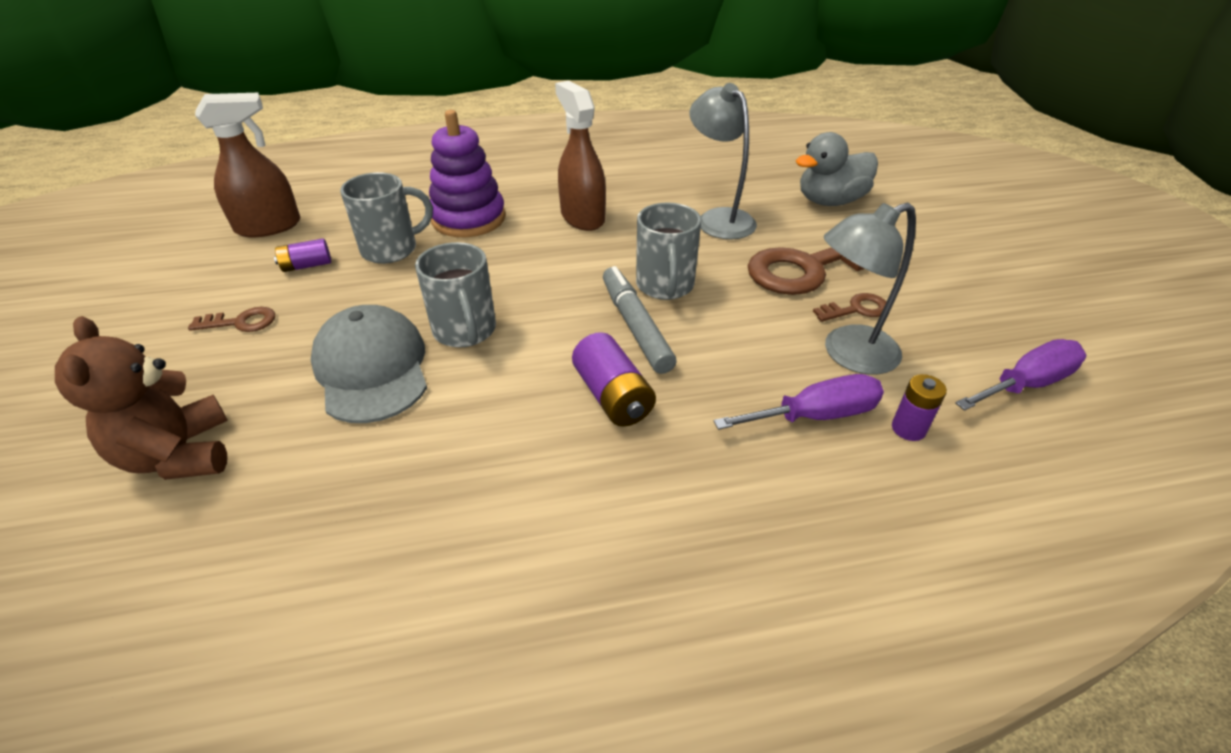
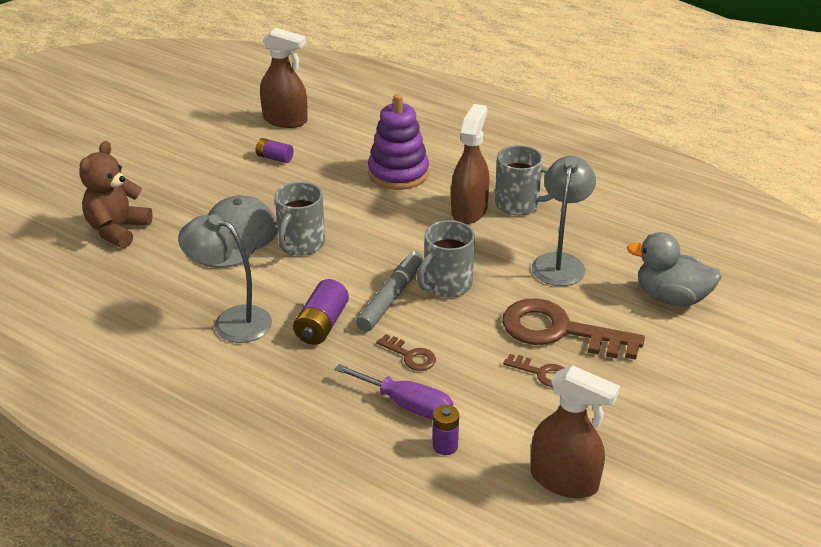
camera: 45 degrees right, 5 degrees down
(241, 322) = (208, 176): brown key -> brown key (410, 356)
(391, 249) = (329, 171): grey mug -> grey mug (518, 204)
(848, 354) = (485, 391): grey lamp -> grey lamp (232, 321)
(1026, 384) = (564, 480): purple screwdriver -> brown spray bottle

